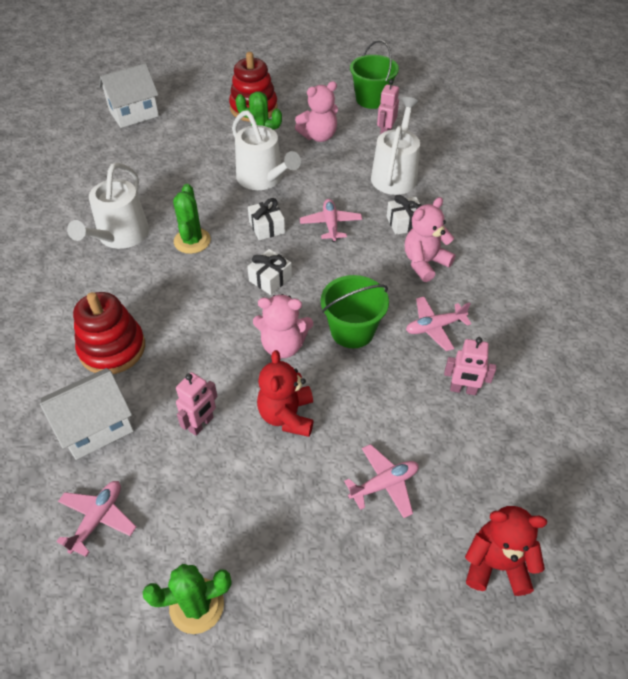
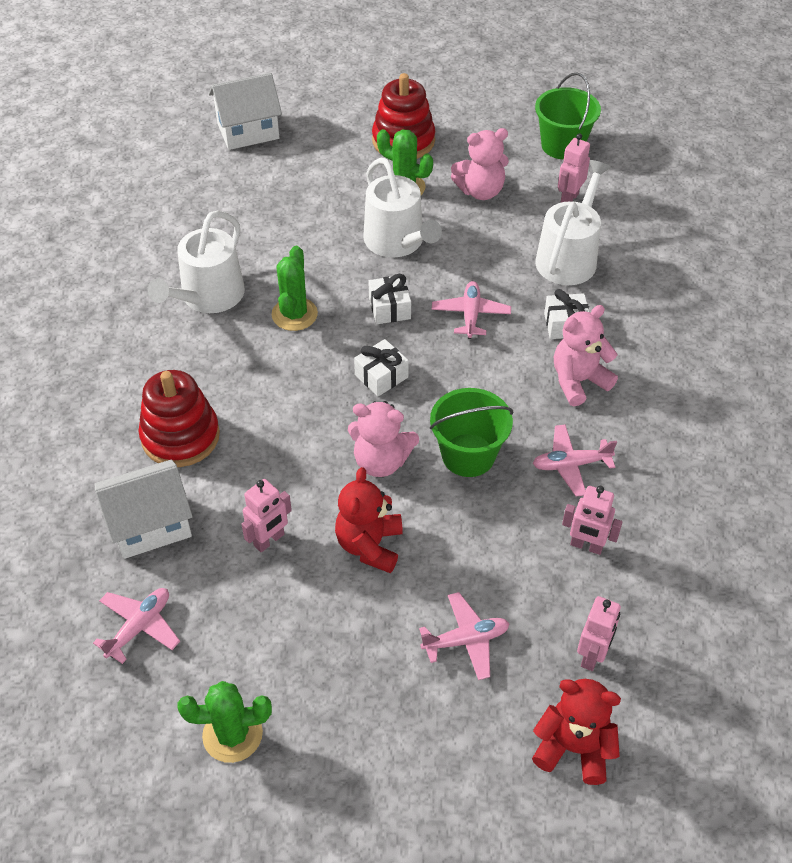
camera: 10 degrees right, 0 degrees up
(491, 480) = (592, 655): none -> pink robot

